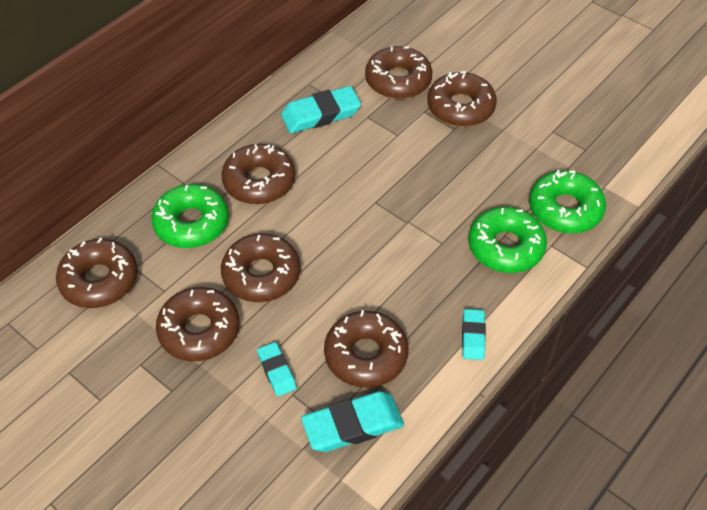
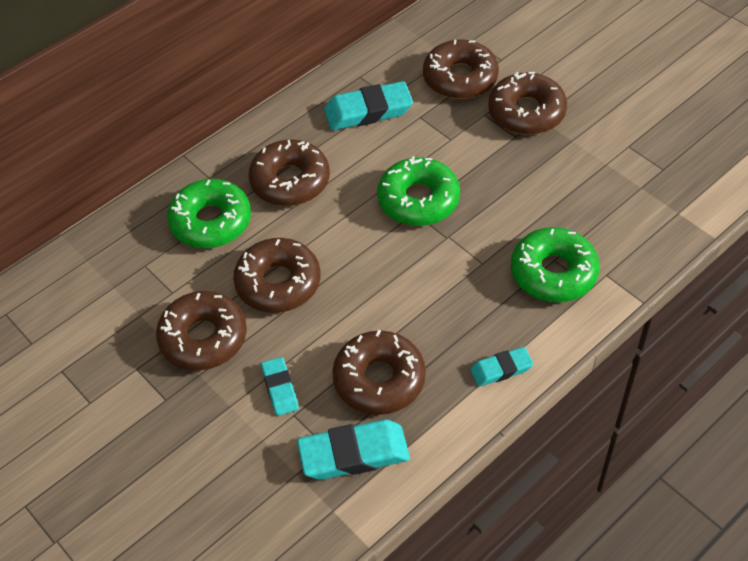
camera: 10 degrees right, 0 degrees up
(99, 280) = (105, 276): brown donut -> none
(473, 336) = (501, 369): turquoise eraser -> turquoise eraser turned 60 degrees clockwise
(565, 209) = (628, 235): green donut -> green donut (418, 200)

